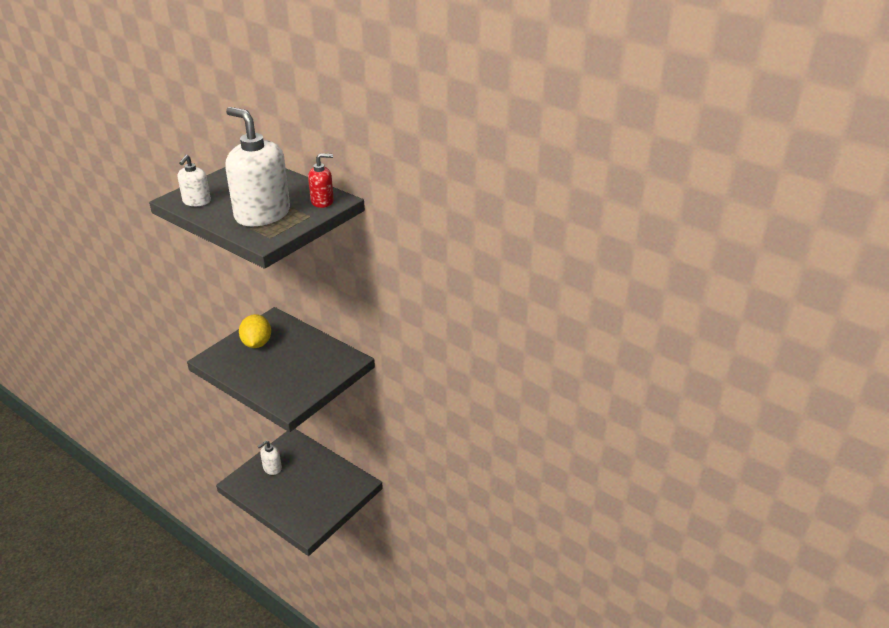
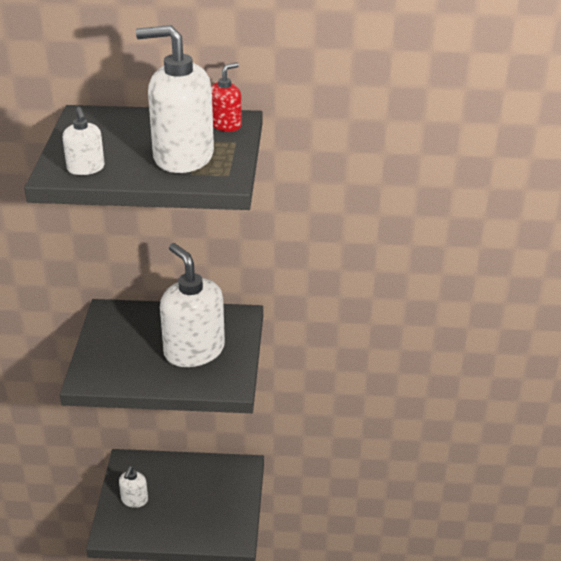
camera: 35 degrees left, 0 degrees up
(257, 343) = (121, 342): yellow lemon -> none
(292, 370) = (194, 350): none -> white soap dispenser

